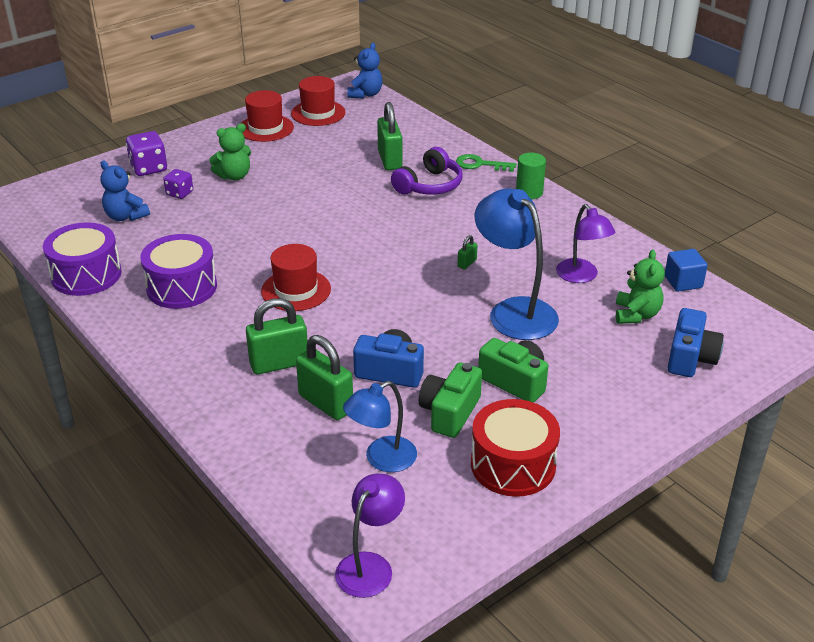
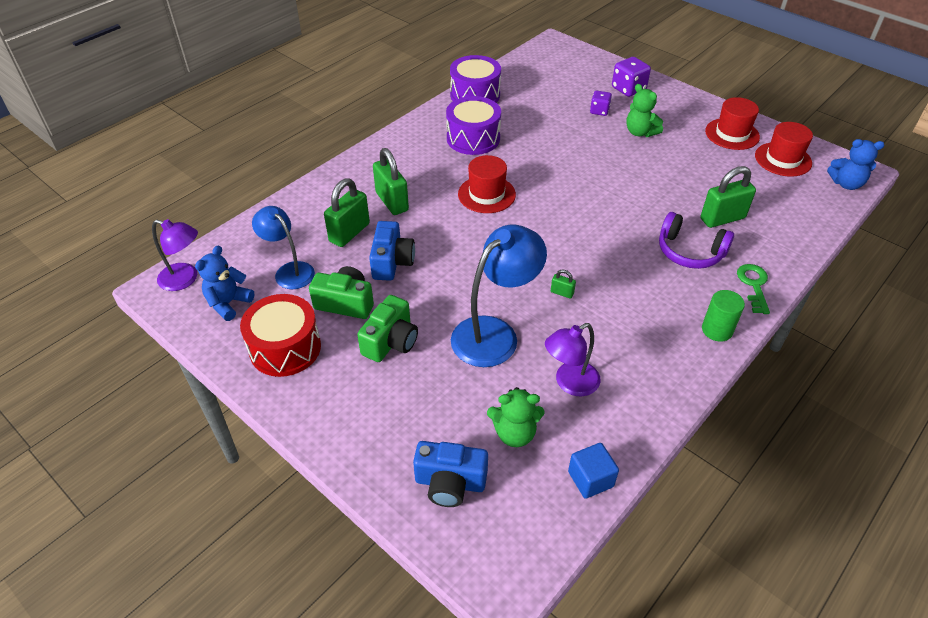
camera: 80 degrees right, 10 degrees up
(125, 216) = (555, 94): blue teddy bear -> blue teddy bear (228, 303)

